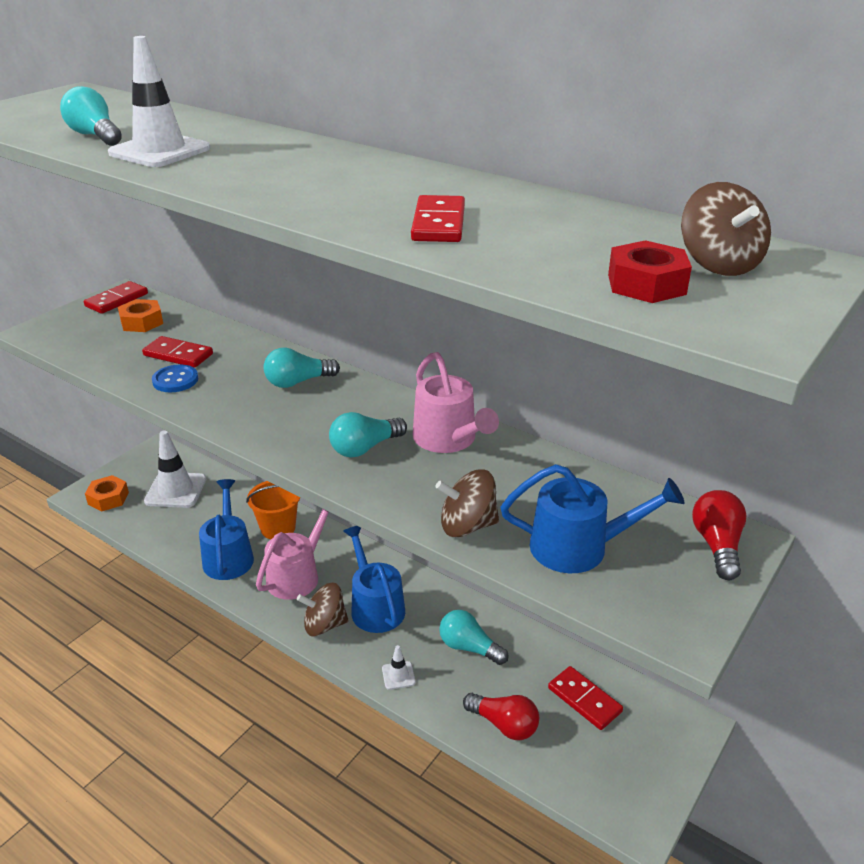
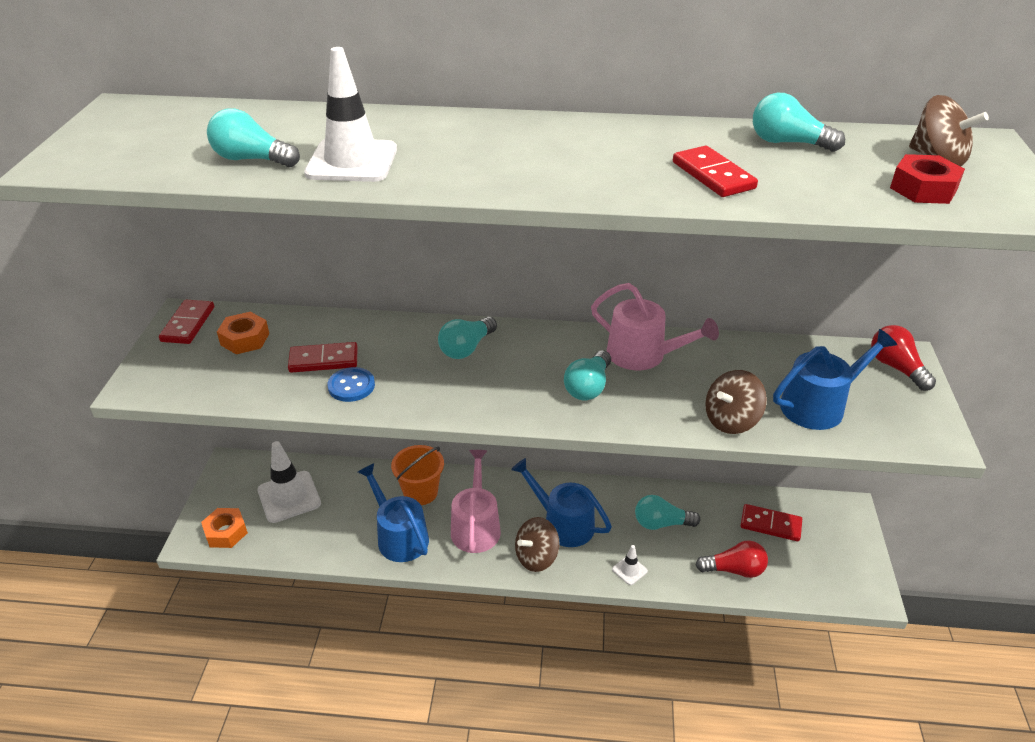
camera: 30 degrees left, 5 degrees up
(568, 216) = (788, 143): none -> turquoise light bulb

